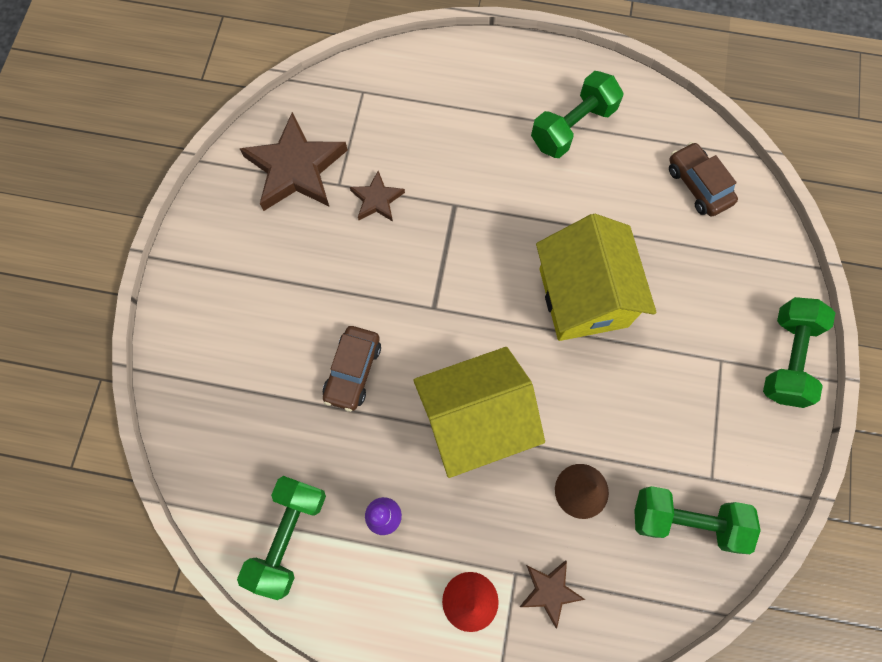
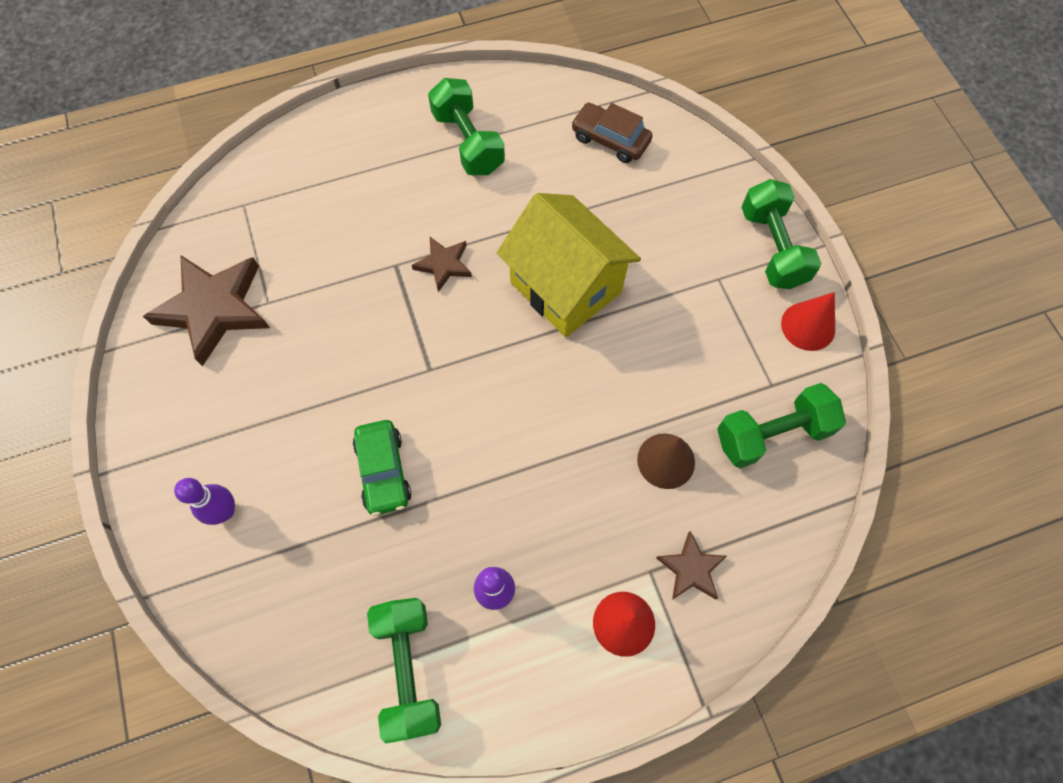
camera: 30 degrees left, 5 degrees down
(221, 336) = (225, 511): none -> purple bowling pin
(353, 371) = (383, 471): brown car -> green car
(377, 199) = (316, 297): brown star -> brown star (444, 265)
(475, 420) = (530, 452): yellow house -> none
(572, 127) = (468, 142): green dumbbell -> green dumbbell turned 45 degrees counterclockwise
(776, 445) = (808, 326): none -> red cone

